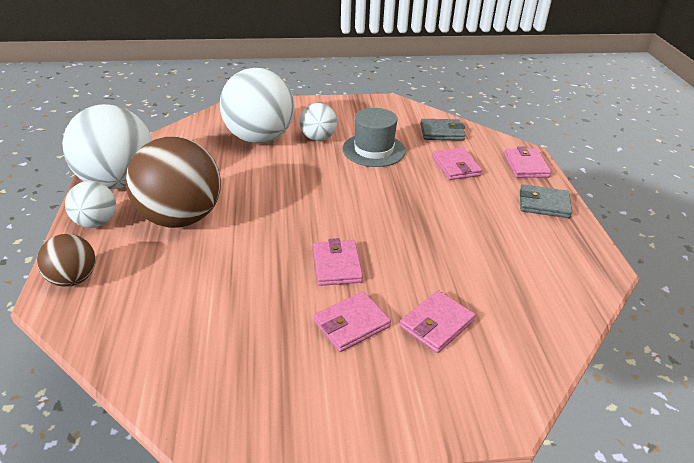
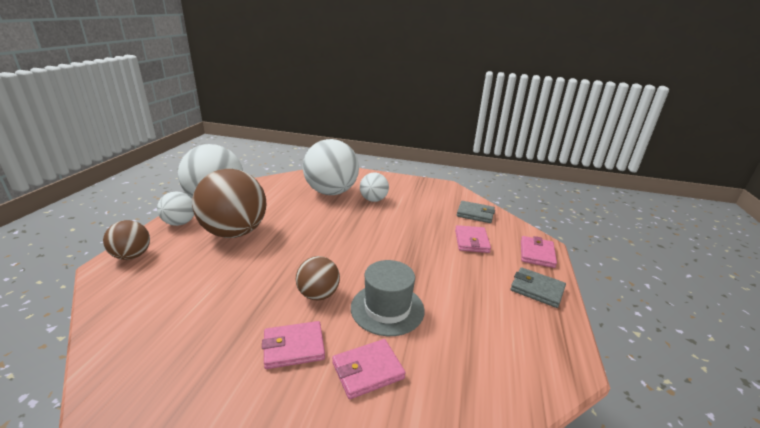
camera: 20 degrees right, 10 degrees down
(337, 265) = (318, 295): pink wallet -> brown ball
(373, 150) = (410, 216): grey hat -> grey hat (387, 308)

